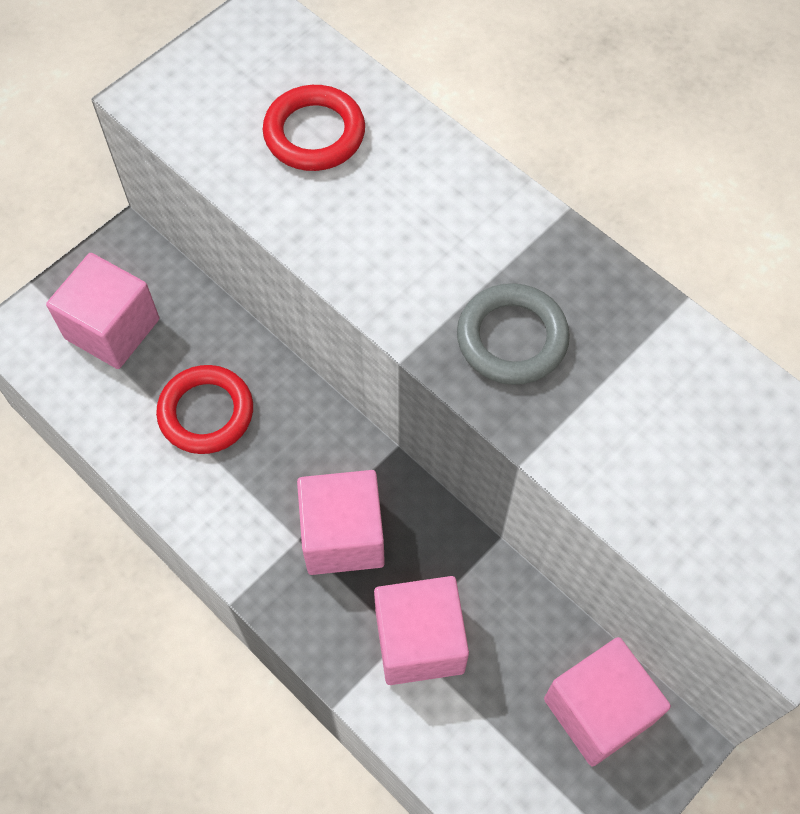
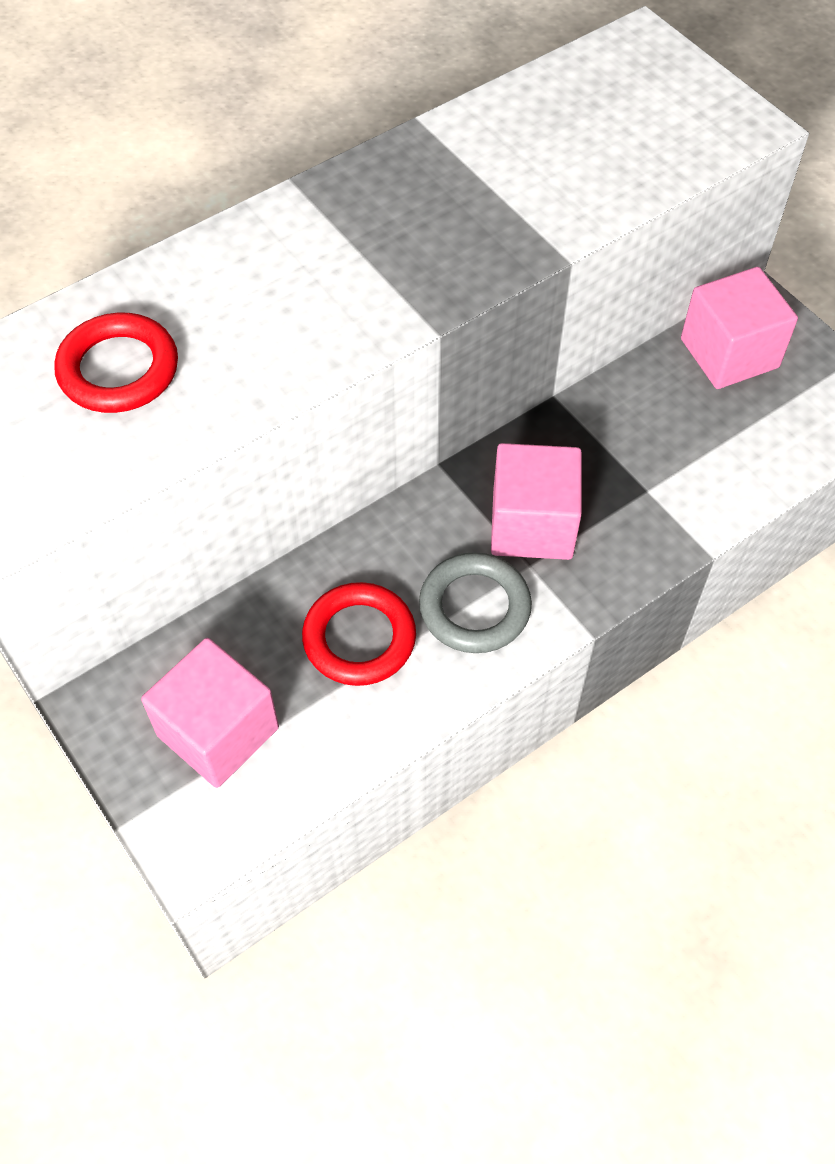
camera: 80 degrees left, 5 degrees down
(419, 641) = (652, 476): pink cube -> none
(512, 338) = (432, 244): grey ring -> grey ring (474, 607)

